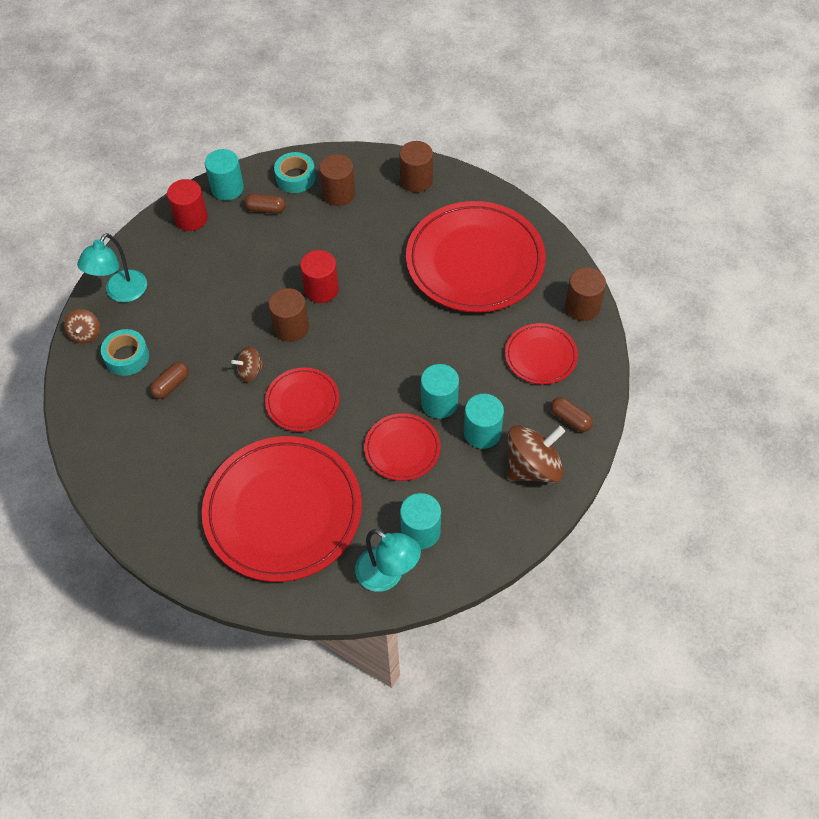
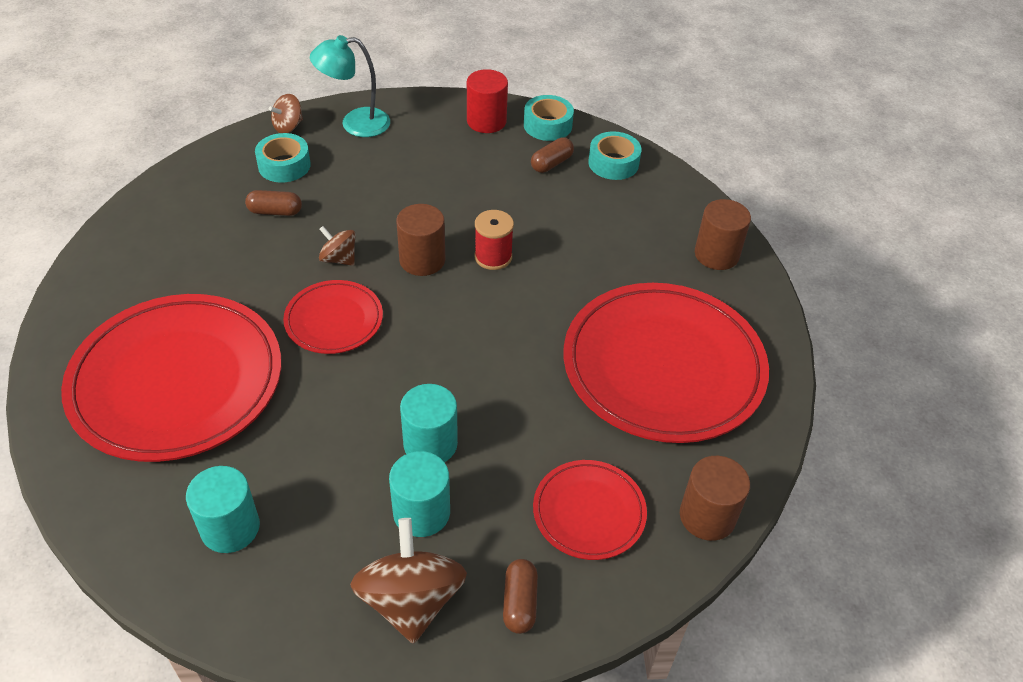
camera: 50 degrees right, 10 degrees down
(227, 188) = (547, 125): turquoise cylinder -> turquoise tape
(266, 209) = (551, 163): brown capsule -> brown capsule turned 75 degrees clockwise
(321, 289) = (493, 257): red cylinder -> red spool
(338, 193) = (629, 204): brown cylinder -> none
(387, 576) = (145, 528): turquoise lamp -> none
(402, 449) = (337, 444): red plate -> none
(533, 467) = (411, 600): brown spinning top -> brown spinning top turned 120 degrees counterclockwise

